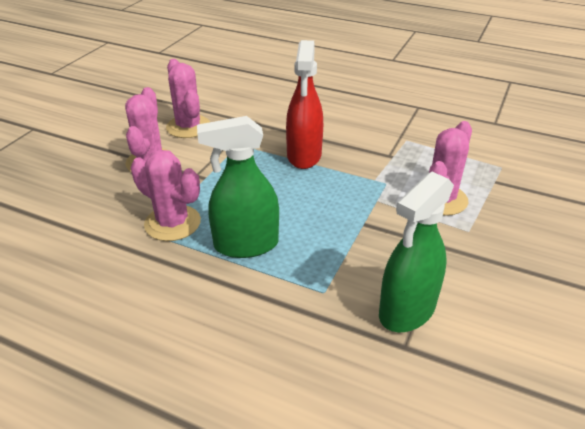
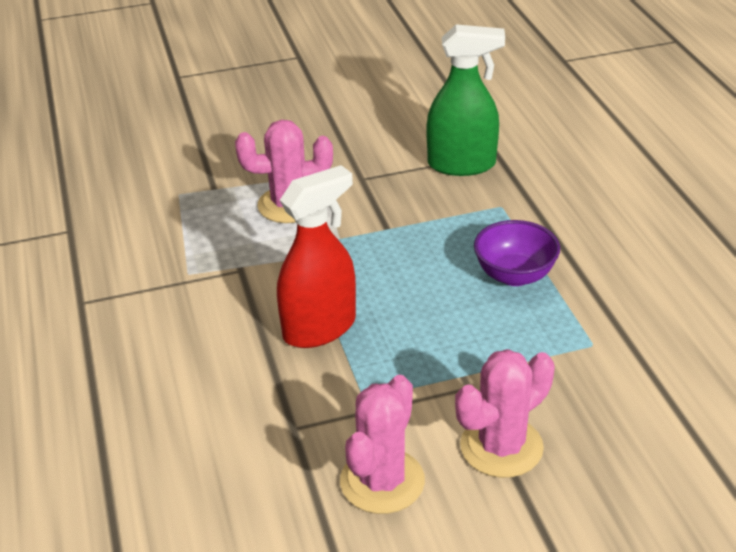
camera: 130 degrees left, 0 degrees up
(172, 223) = (559, 340): pink cactus -> none
(246, 245) = (514, 275): green spray bottle -> purple bowl

